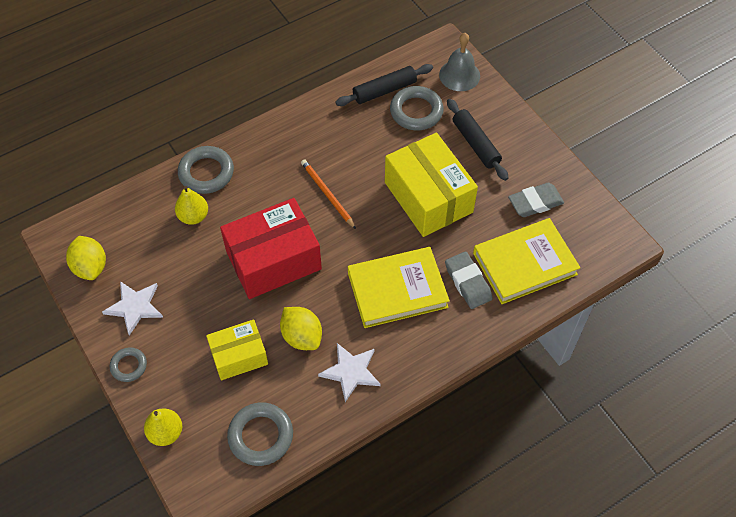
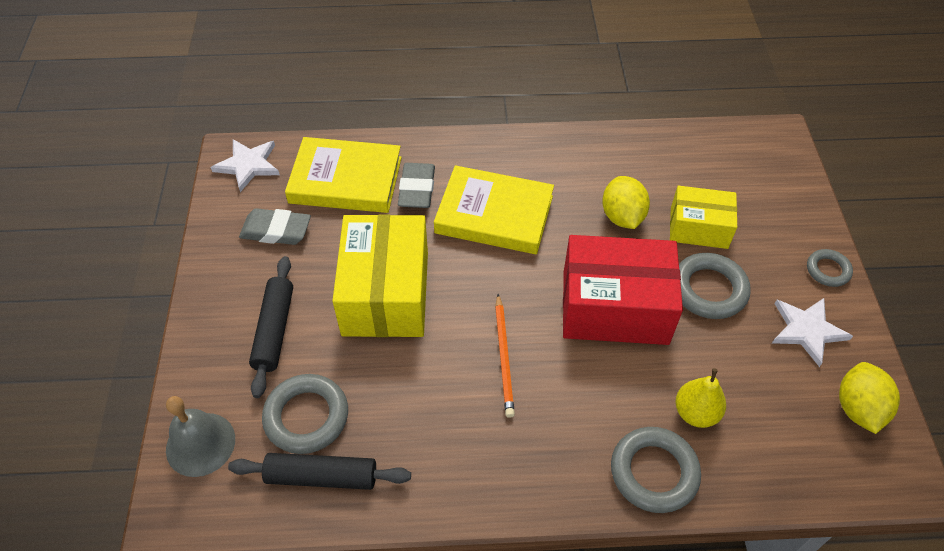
camera: 150 degrees left, 5 degrees down
(166, 433) = (800, 195): yellow pear -> none
(260, 436) = (704, 155): grey ring -> grey ring (709, 290)
(351, 371) = (589, 167): white star -> white star (248, 165)

